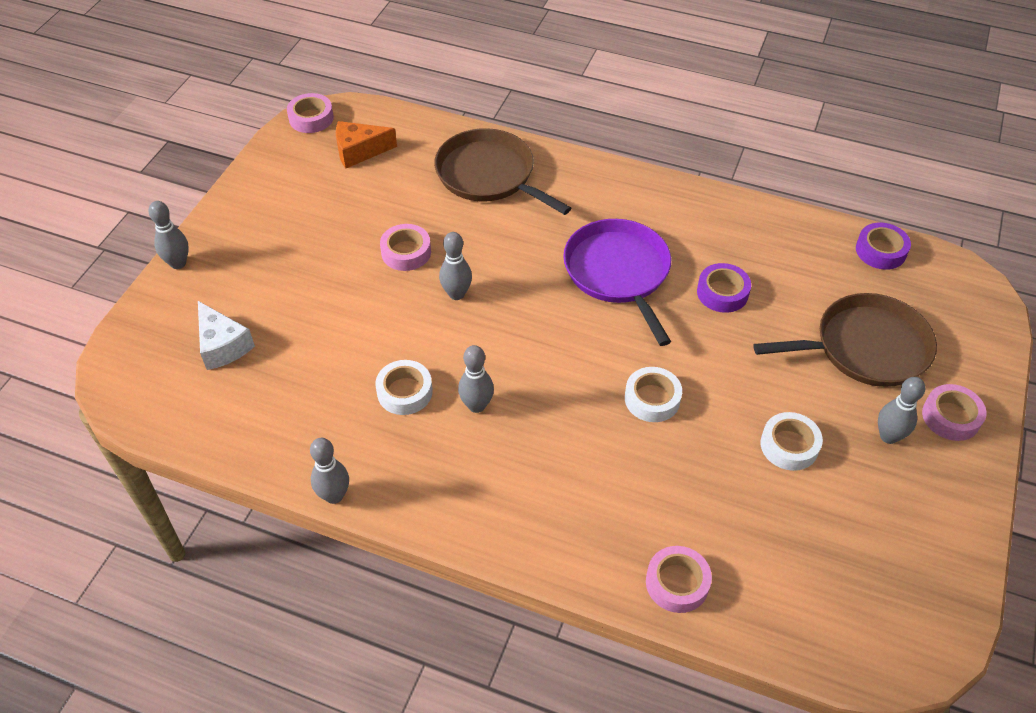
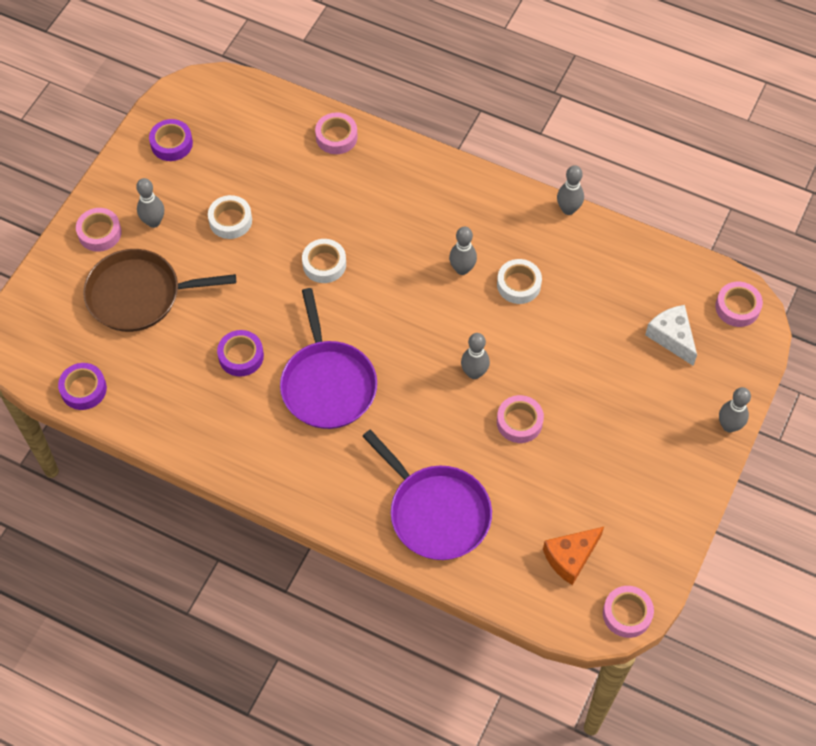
camera: 175 degrees left, 10 degrees up
(133, 384) = (737, 307): none -> pink tape
(359, 151) = (570, 557): orange cheese -> orange cheese turned 150 degrees clockwise
(489, 175) = (436, 512): brown pan -> purple pan
(915, 552) = (171, 144): none -> purple tape

